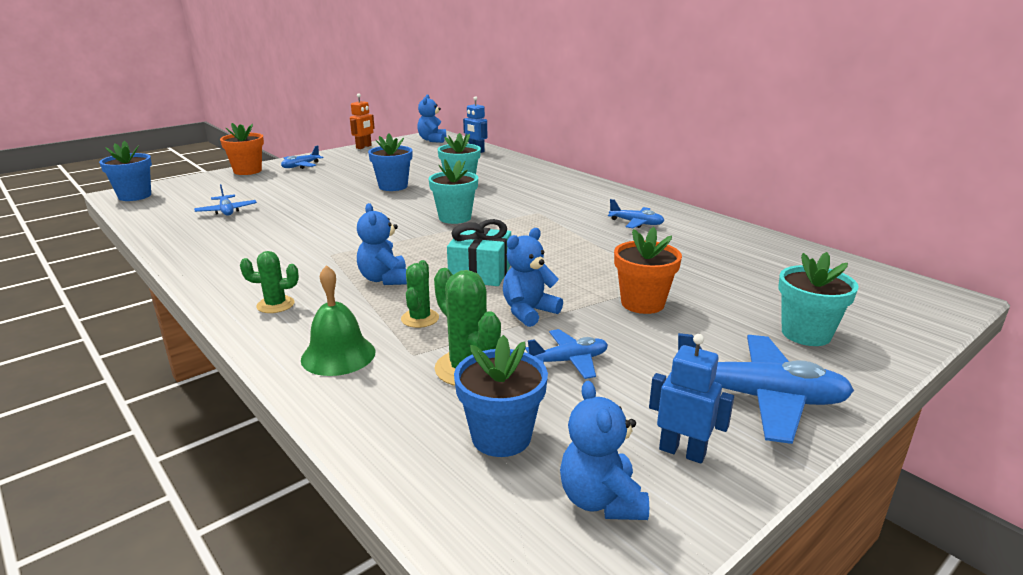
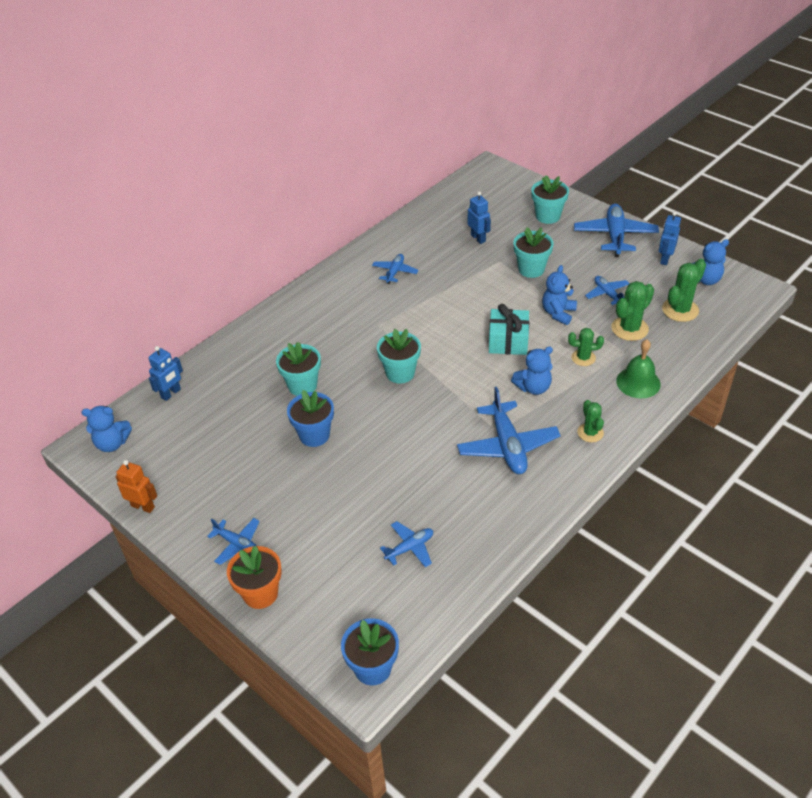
camera: 95 degrees left, 20 degrees up
(303, 257) = (507, 446): none -> blue plane
(501, 437) = (680, 310): blue flower pot -> green cactus
(528, 312) = (558, 313): blue teddy bear -> blue teddy bear turned 75 degrees clockwise
(642, 303) = (531, 269): orange flower pot -> turquoise flower pot
(720, 273) = (478, 238): none -> blue robot

